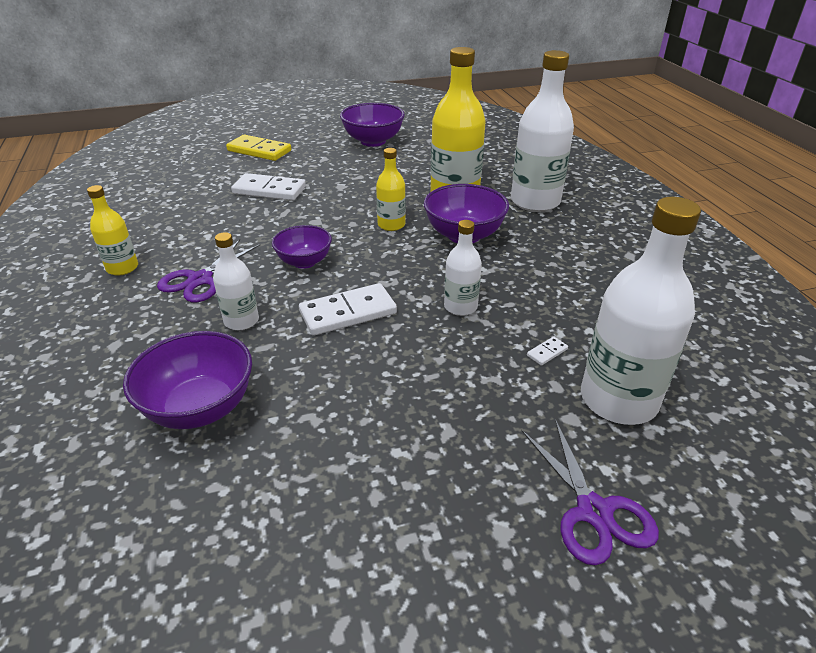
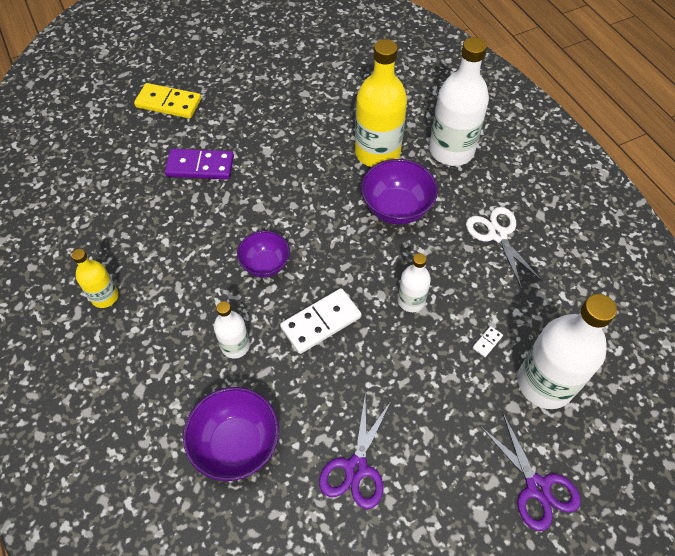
camera: 10 degrees left, 20 degrees up
(200, 279) = (181, 301): purple scissors -> purple scissors (356, 468)
(269, 190) = (200, 166): white domino -> purple domino
(373, 141) = (279, 73): purple bowl -> none
(391, 225) = (329, 202): yellow bottle -> none
(576, 265) = (497, 235): none -> white scissors

